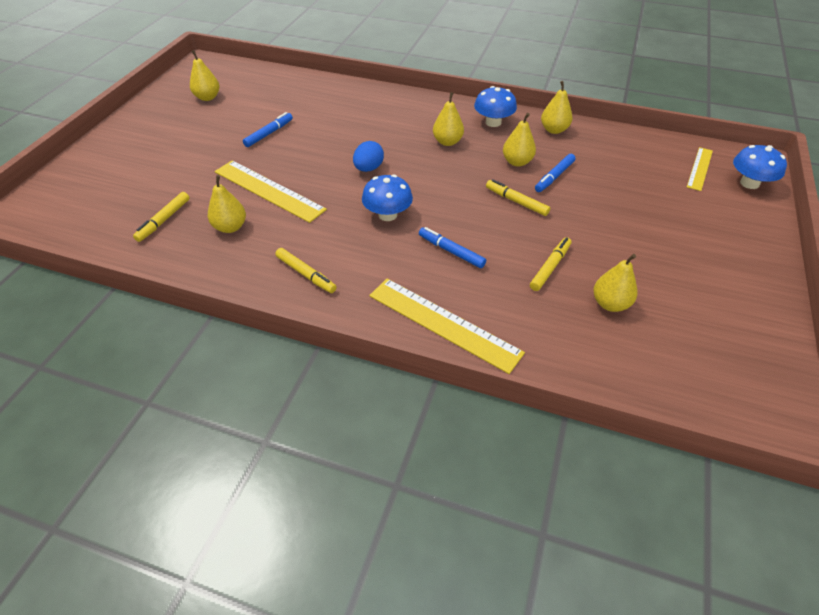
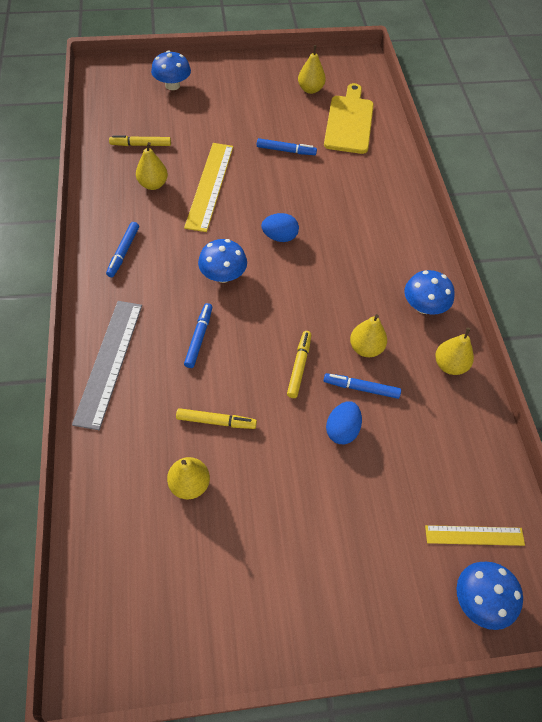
camera: 60 degrees right, 10 degrees up
(101, 174) = (172, 85): none -> blue mushroom
(269, 91) = (349, 122): none -> yellow cutting board
(306, 274) = (123, 252): yellow marker -> blue marker
(443, 324) = (109, 362): yellow ruler -> grey ruler
(447, 142) = (361, 280): yellow pear -> none
(589, 199) = (342, 430): none -> blue egg

